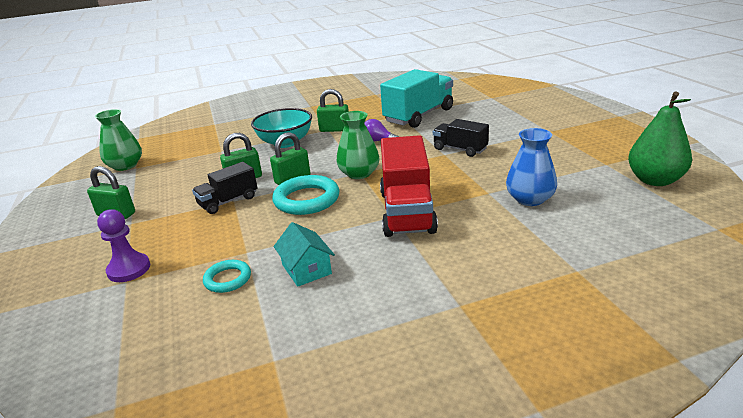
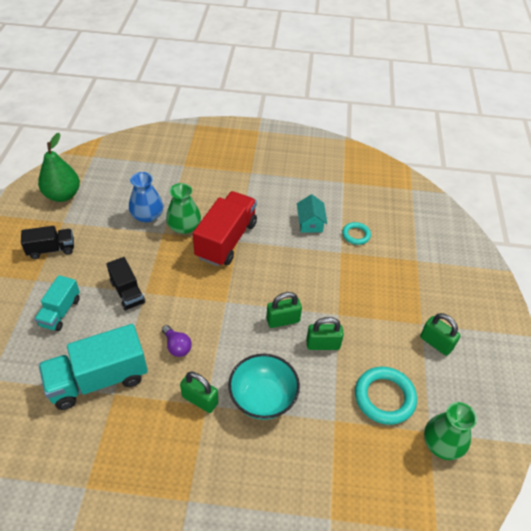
camera: 160 degrees left, 20 degrees up
(129, 269) = (416, 270): purple pawn -> none
(228, 201) = (342, 315): black truck -> black truck (51, 249)
(306, 200) = (283, 286): turquoise ring -> turquoise ring (384, 397)
(359, 173) = (227, 300): green vase -> green vase (184, 227)
(497, 126) = (60, 312): none -> turquoise truck

